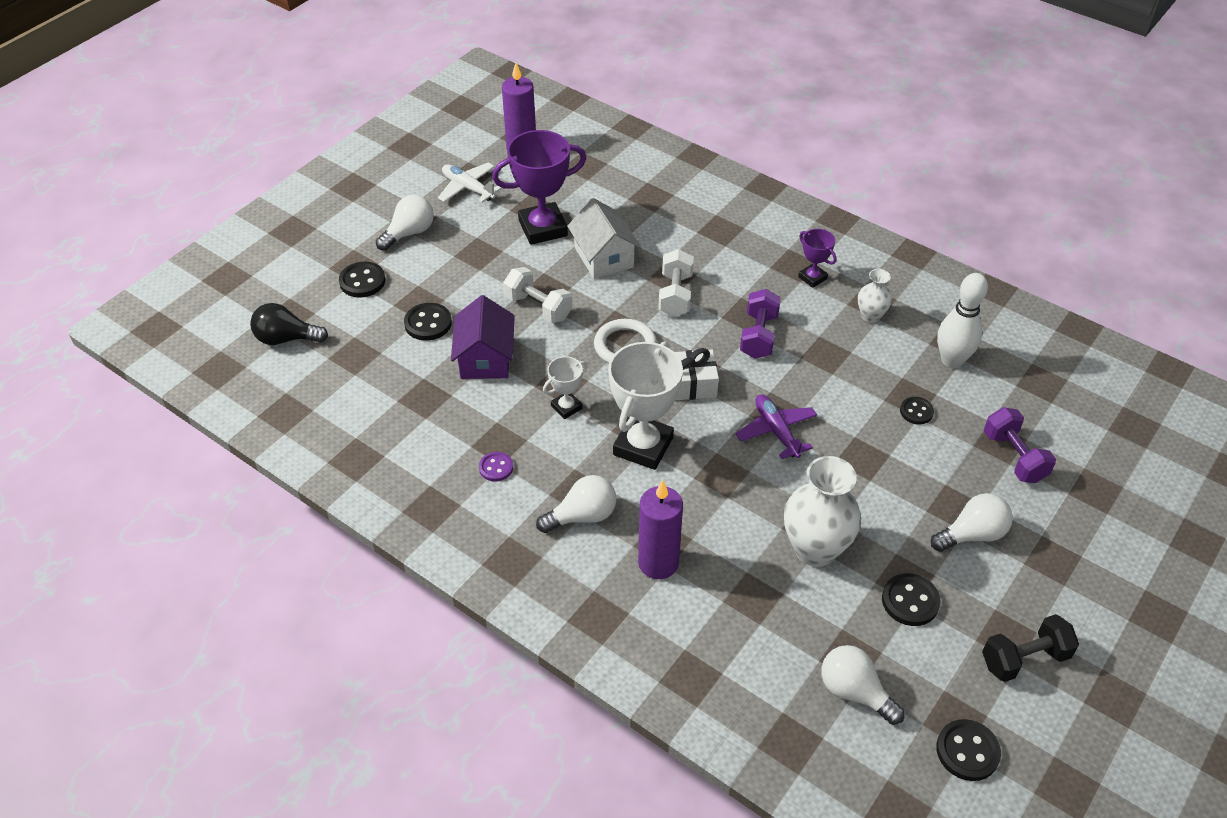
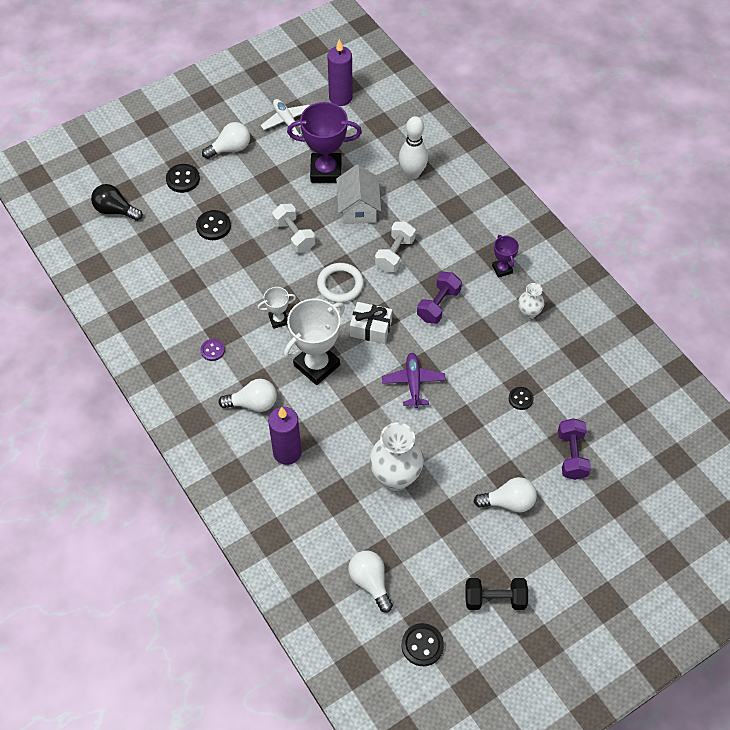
camera: 20 degrees right, 10 degrees up
(485, 358) = (240, 265): purple house -> none
(910, 601) = (440, 534): black button -> none
(951, 360) = (569, 367): white bowling pin -> white bowling pin (412, 174)

